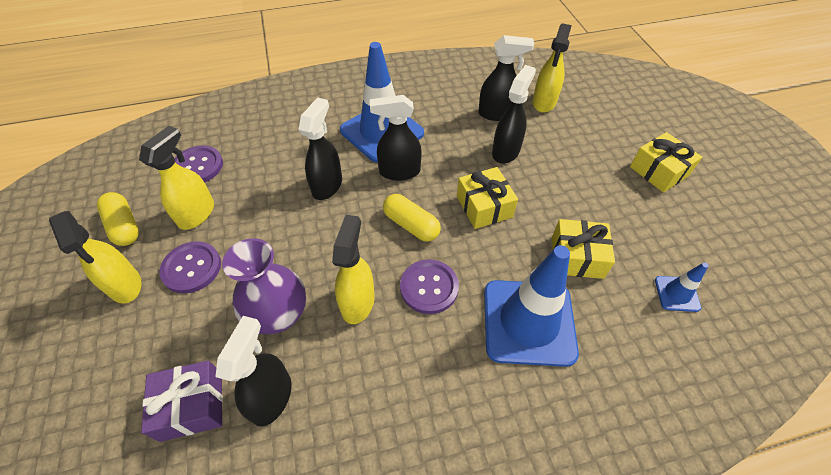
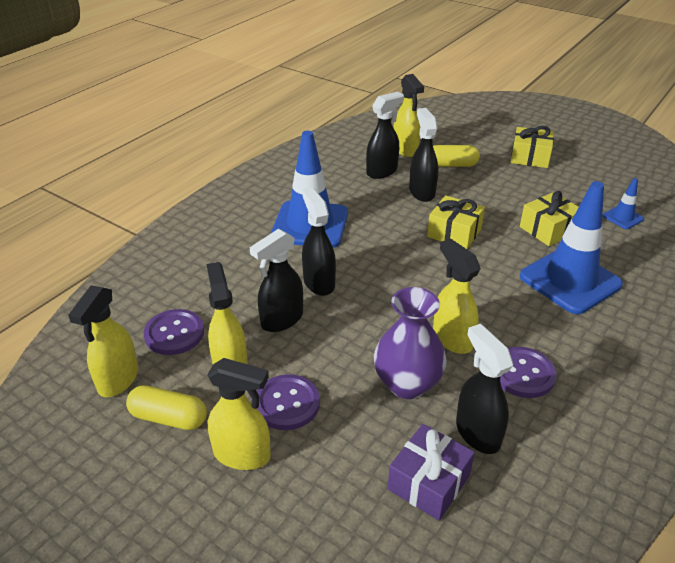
camera: 40 degrees left, 15 degrees down
(133, 179) = (118, 380): none -> yellow spray bottle
(399, 172) = (363, 243): black spray bottle -> black spray bottle (281, 320)
(411, 225) = (421, 271): yellow capsule -> yellow capsule (451, 165)
(429, 287) = (486, 300): purple button -> purple button (523, 374)

